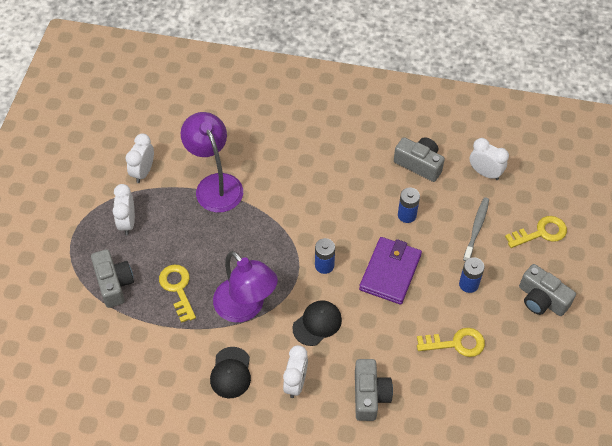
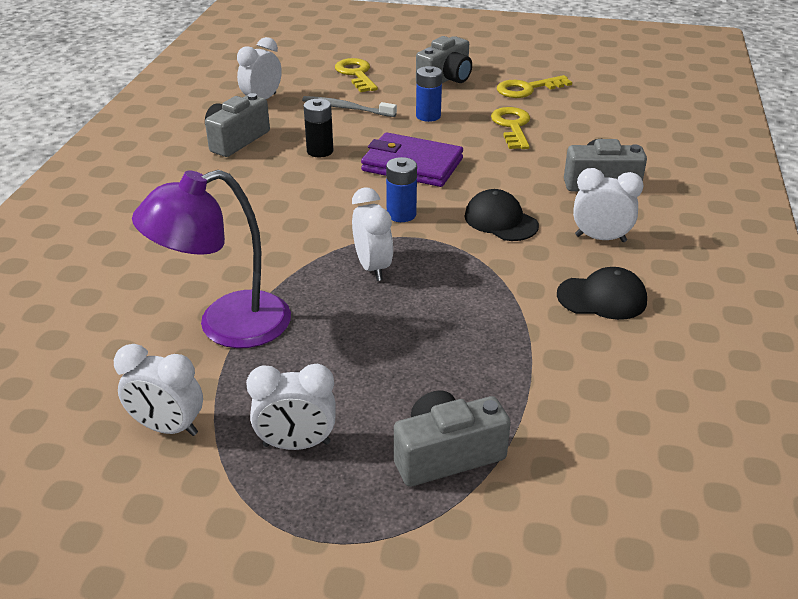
camera: 90 degrees left, 20 degrees down
(178, 289) = (452, 363): yellow key -> yellow key (527, 89)
(245, 308) = (483, 285): purple lamp -> none
(265, 250) = (372, 267): none -> white clock
(407, 215) = (320, 151): blue battery -> black battery

